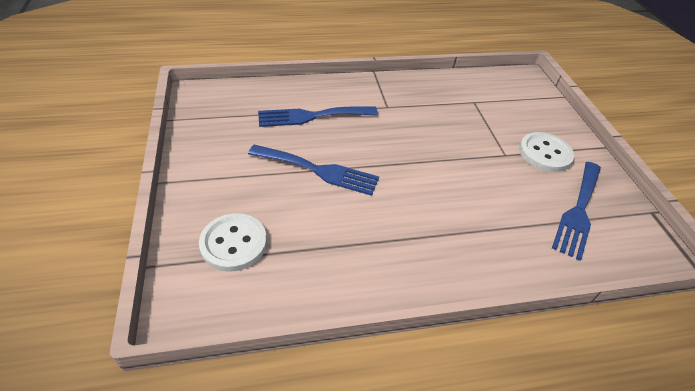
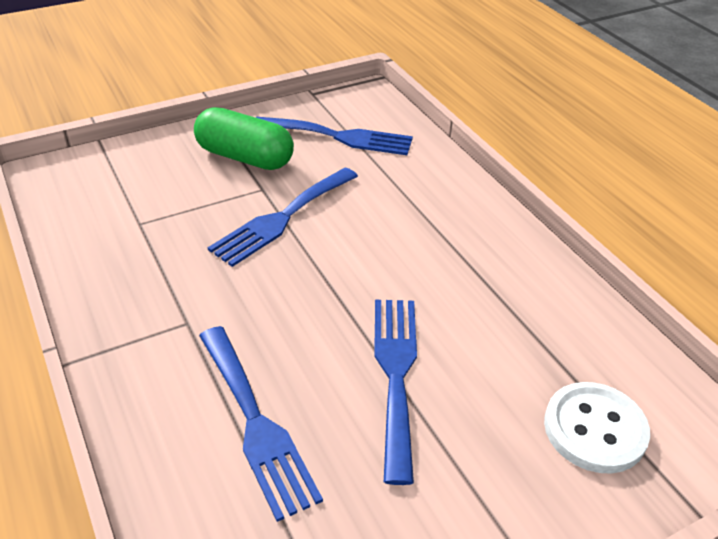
camera: 105 degrees left, 5 degrees down
(471, 157) = (282, 218): none -> blue fork
(545, 153) = (245, 157): white button -> green capsule

